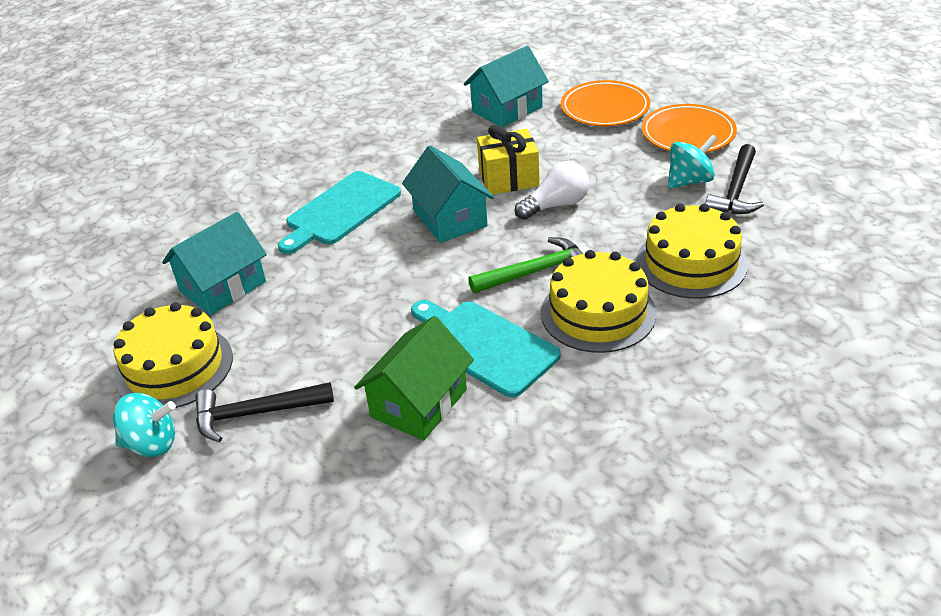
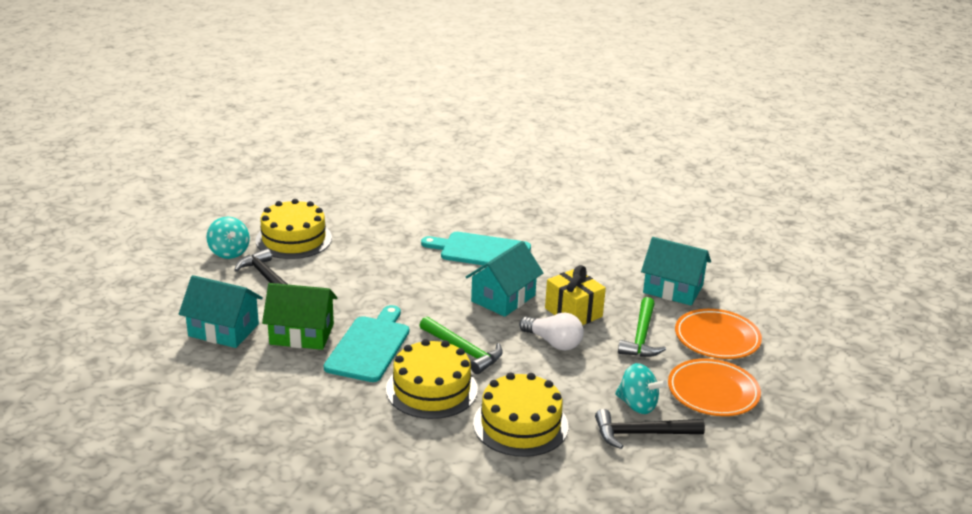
camera: 60 degrees right, 10 degrees down
(223, 286) = (374, 232): turquoise house -> turquoise house (223, 330)
(577, 149) = (641, 337): none -> green hammer

